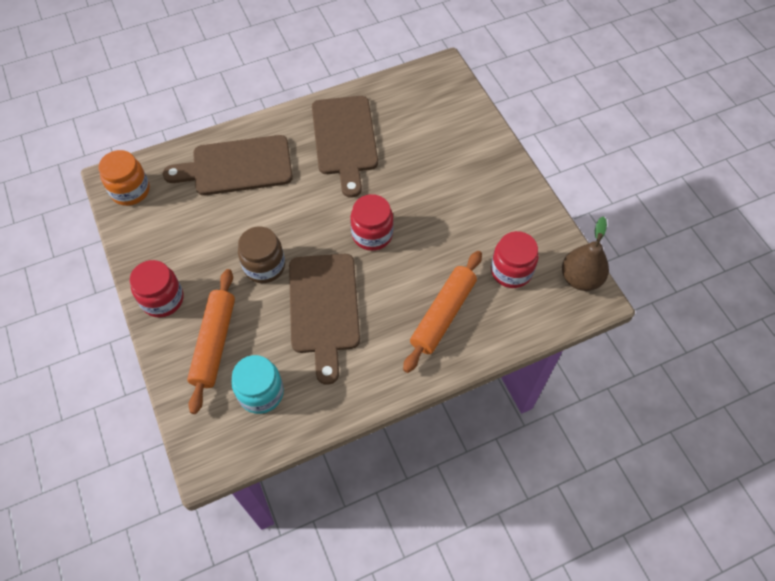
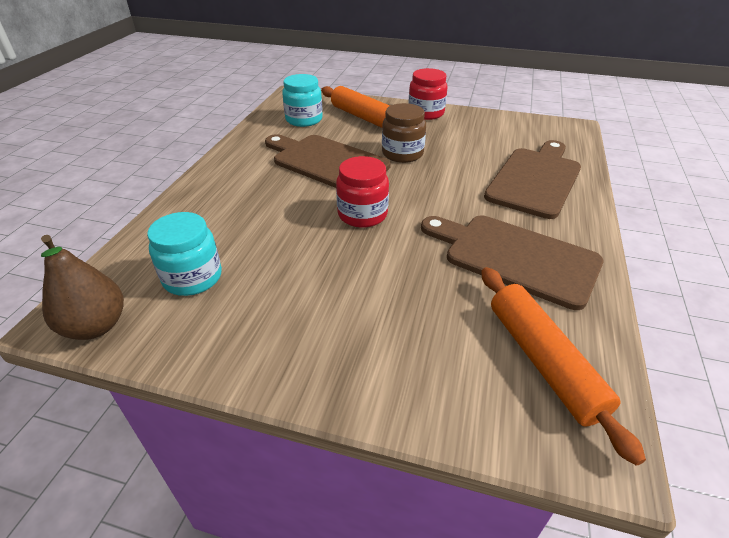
camera: 130 degrees right, 20 degrees down
(130, 191) = (551, 129): orange jar -> none
(443, 315) = (228, 210): orange rolling pin -> orange rolling pin (543, 361)
(511, 271) = (192, 277): red jar -> turquoise jar

